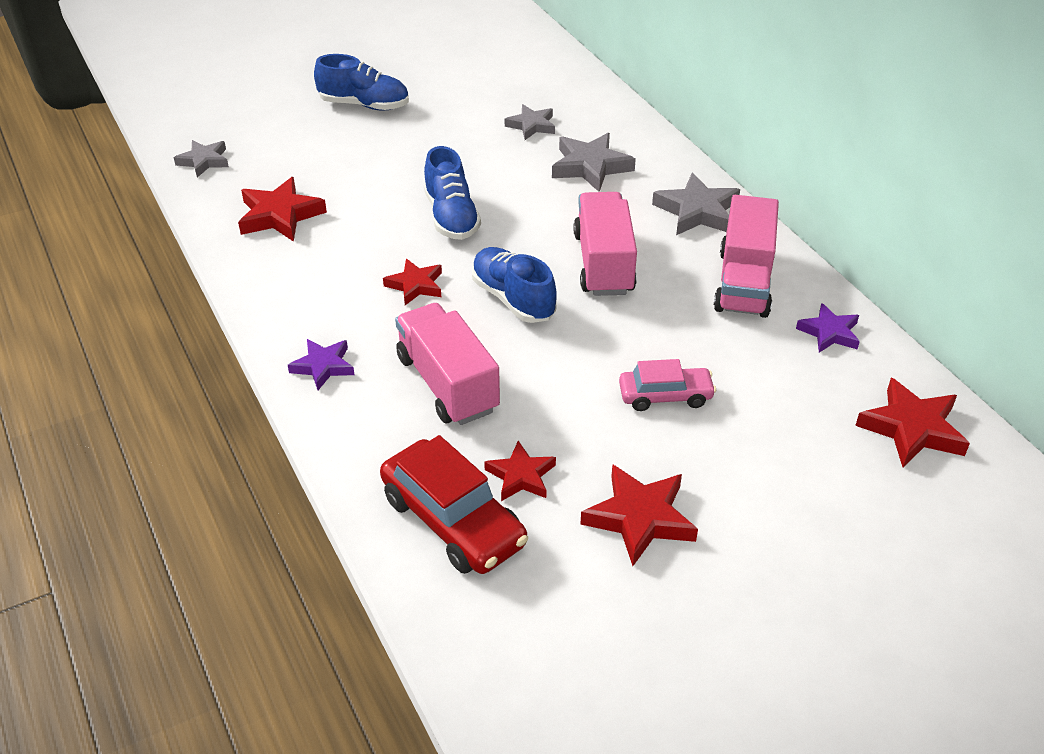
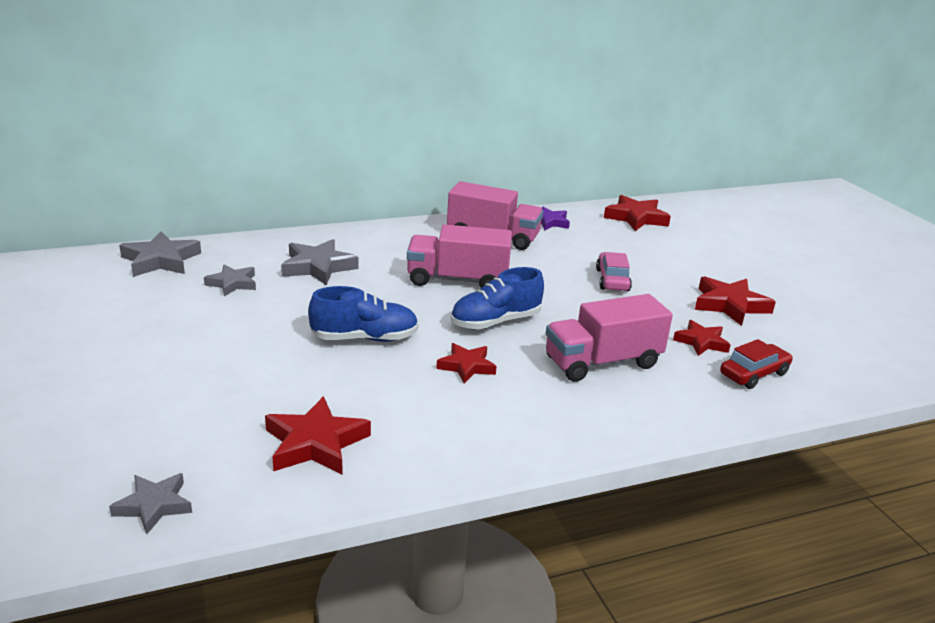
camera: 85 degrees left, 15 degrees down
(323, 366) = (580, 425): purple star -> none
(364, 105) = (113, 371): blue shoe -> none
(453, 521) = (753, 374): red car -> red car, size x0.61
(697, 211) = (402, 237): grey star -> grey star (161, 260)

